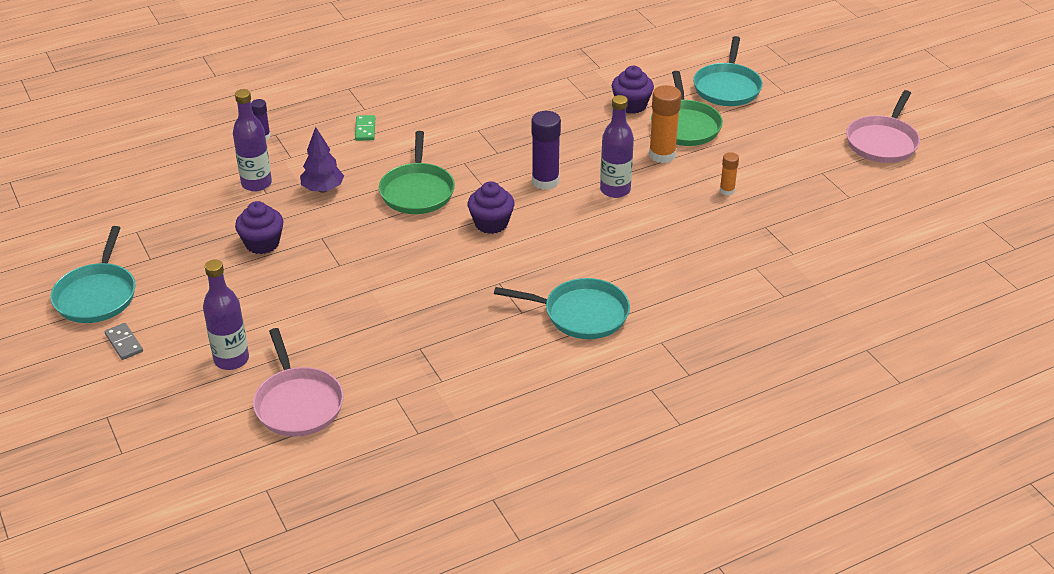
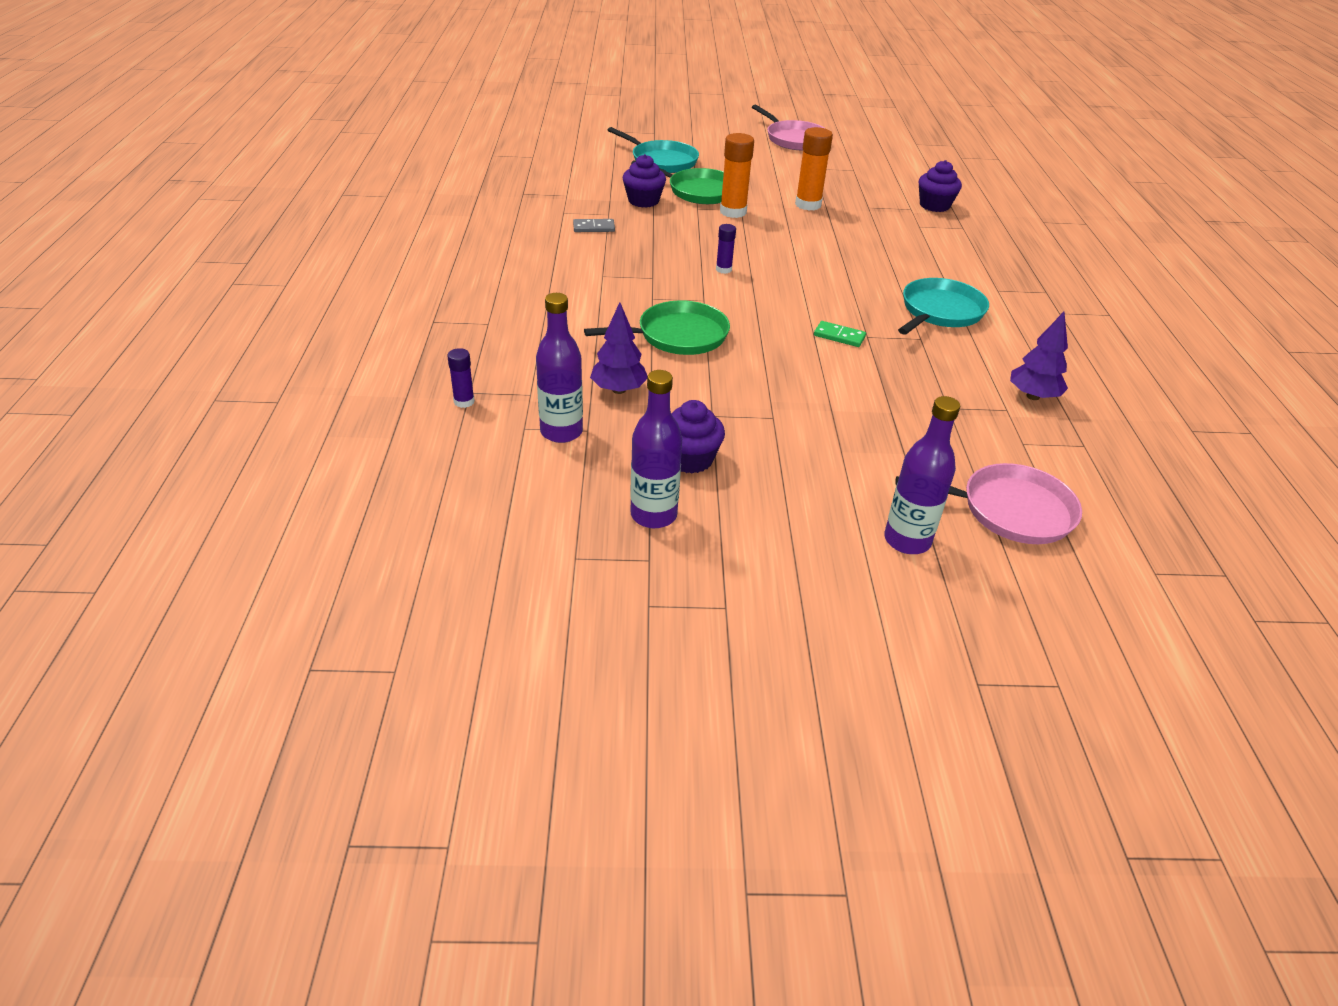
camera: 65 degrees left, 0 degrees up
(97, 295) = (698, 632): turquoise pan -> none
(124, 343) = (824, 629): grey domino -> grey domino (594, 228)
(365, 129) = (530, 333): green domino -> green domino (839, 336)
(417, 191) = (678, 336): green pan -> green pan turned 45 degrees counterclockwise
(475, 392) = (1032, 396): none -> purple tree
(491, 223) = (768, 313): purple cupcake -> purple cupcake (934, 205)
(545, 181) = (723, 269): purple glue stick -> purple glue stick, size x0.55
(615, 190) = (766, 245): purple bottle -> purple bottle (653, 515)
(727, 190) = (808, 205): orange glue stick -> orange glue stick, size x1.82

